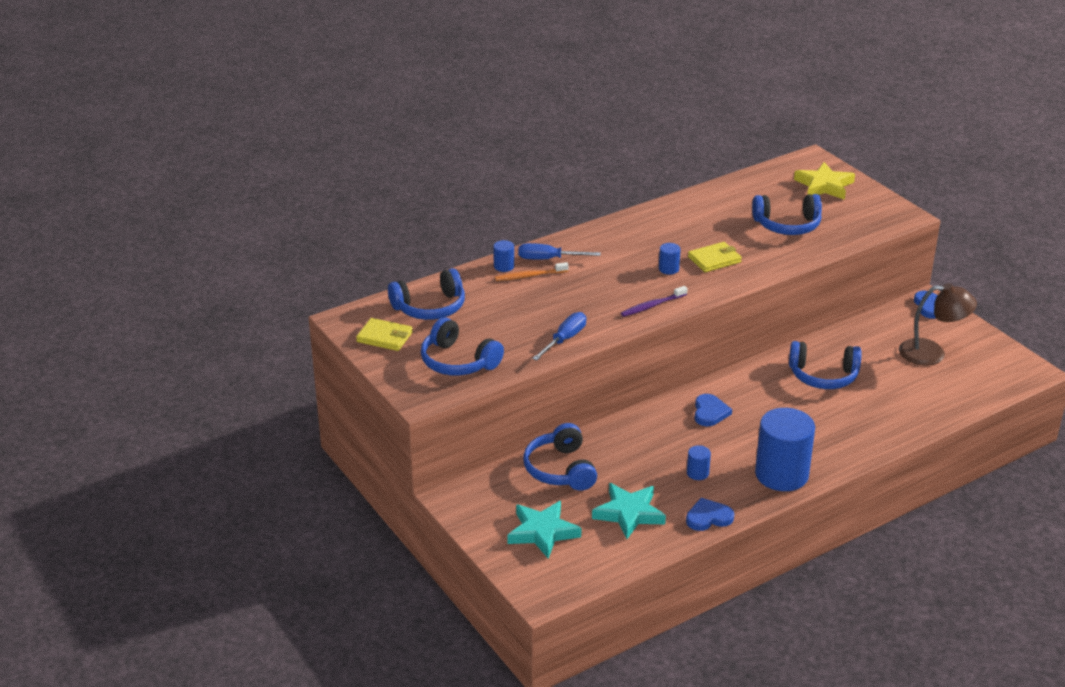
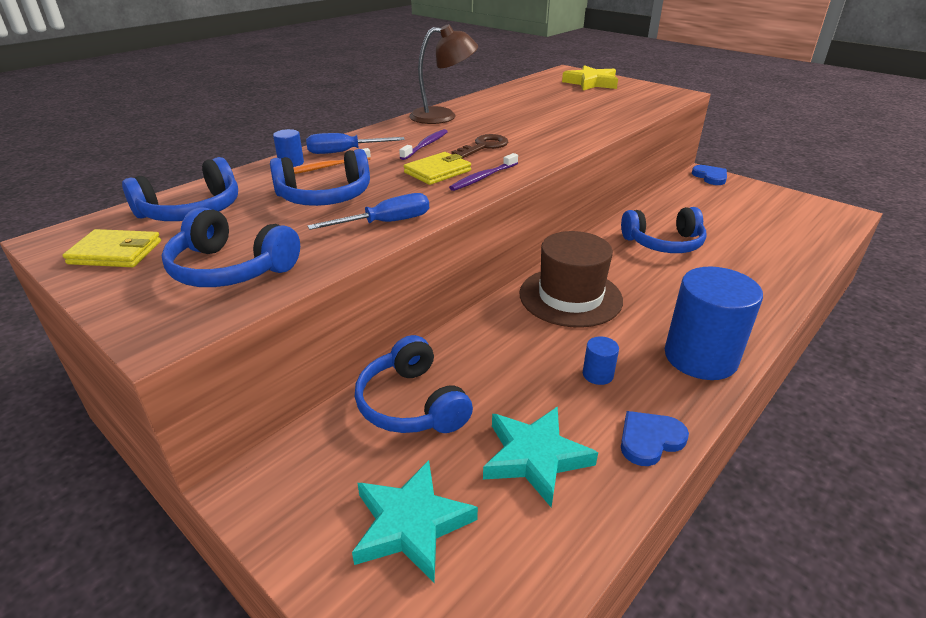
camera: 15 degrees left, 0 degrees up
(564, 339) = (386, 223): blue screwdriver -> blue screwdriver turned 45 degrees clockwise
(619, 260) = (425, 145): none -> purple toothbrush
(668, 269) = (484, 146): blue cylinder -> brown key
(710, 412) = (570, 297): blue heart -> brown hat
(714, 259) = (528, 135): yellow wallet -> yellow wallet (437, 171)
(787, 225) = (580, 107): blue headphones -> blue headphones (325, 196)
(932, 353) = (746, 210): brown lamp -> brown lamp (443, 116)

